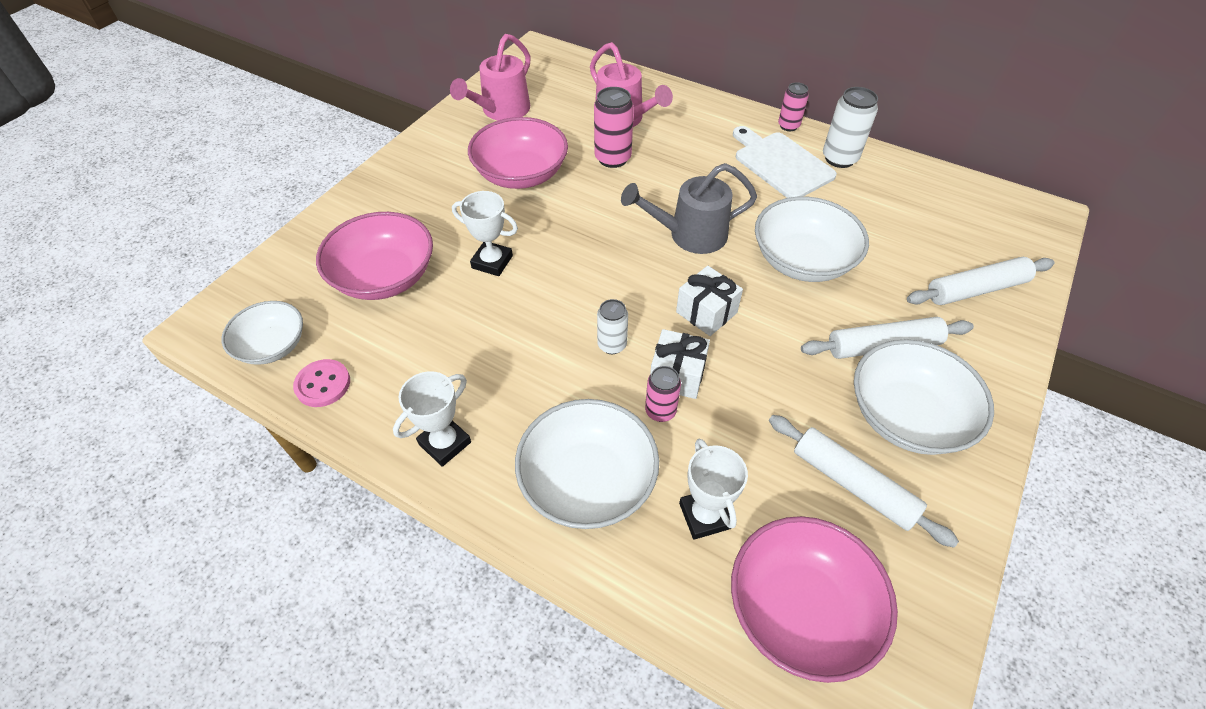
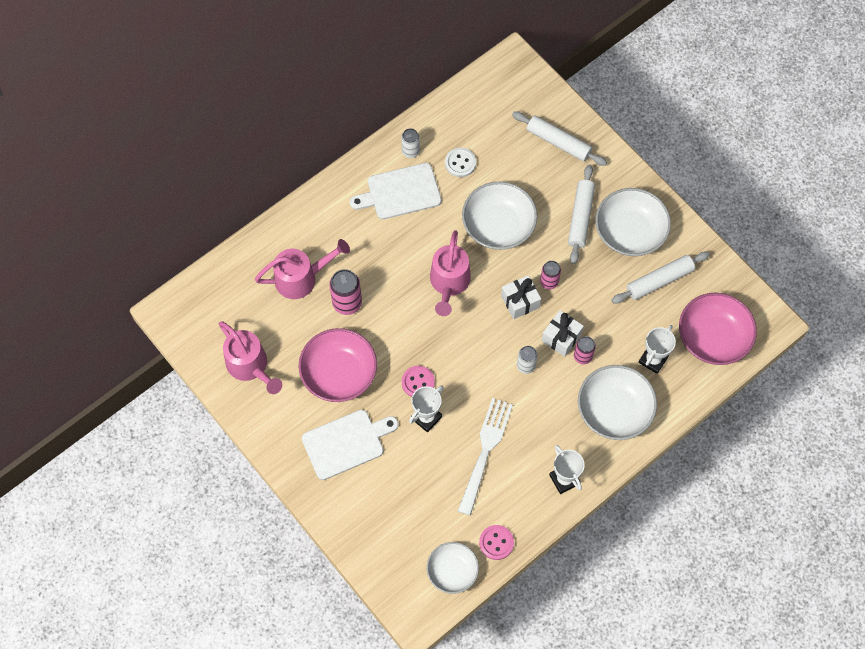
camera: 70 degrees left, 15 degrees up
(384, 277) = (414, 491): pink bowl -> none
(433, 201) = (346, 443): none -> white cutting board
(462, 334) = (485, 451): none -> white fork
(538, 242) = (418, 382): none -> pink button
(689, 235) = (449, 284): grey watering can -> pink watering can
(704, 516) = (653, 360): white trophy -> white trophy turned 60 degrees counterclockwise
(788, 126) = (360, 166): pink can -> pink can (549, 282)
(839, 158) = (410, 151): white can -> white can, size x0.63
(860, 203) = (460, 163): none -> white button
(976, 289) = (558, 142): white rolling pin -> white rolling pin turned 60 degrees counterclockwise

